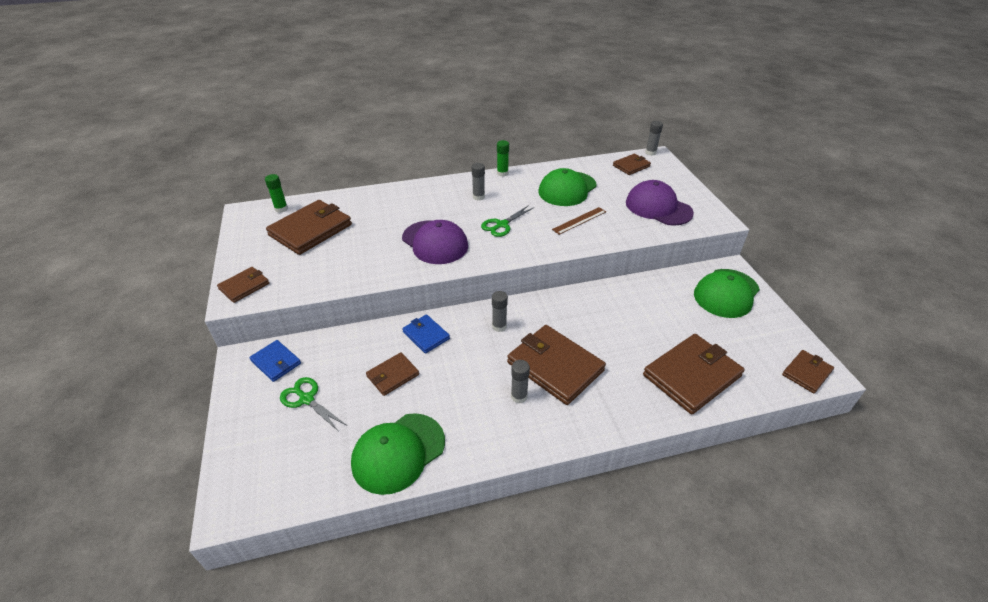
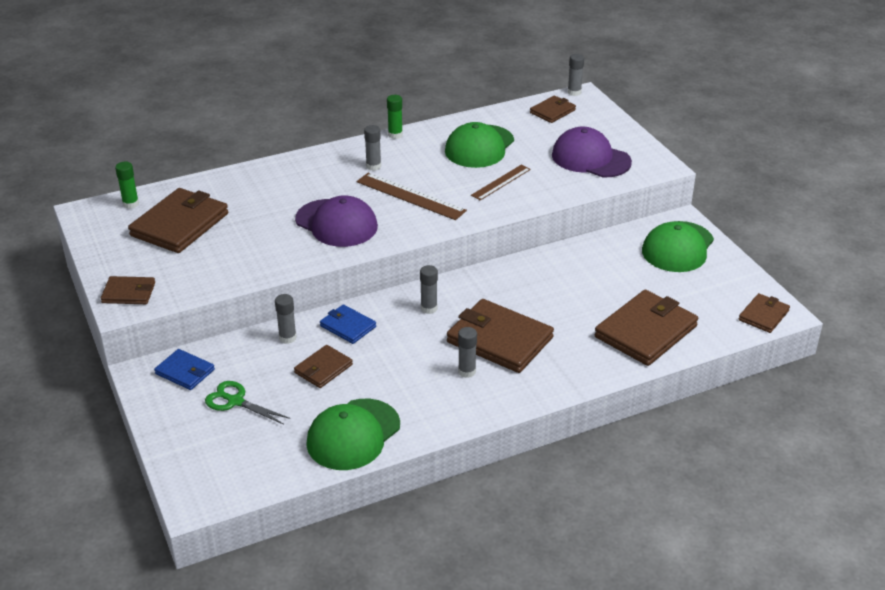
camera: 10 degrees left, 5 degrees down
(244, 286) = (129, 293): brown wallet -> brown wallet turned 60 degrees clockwise
(372, 340) = (287, 338): none -> grey glue stick
(502, 225) = (410, 196): green scissors -> brown ruler

